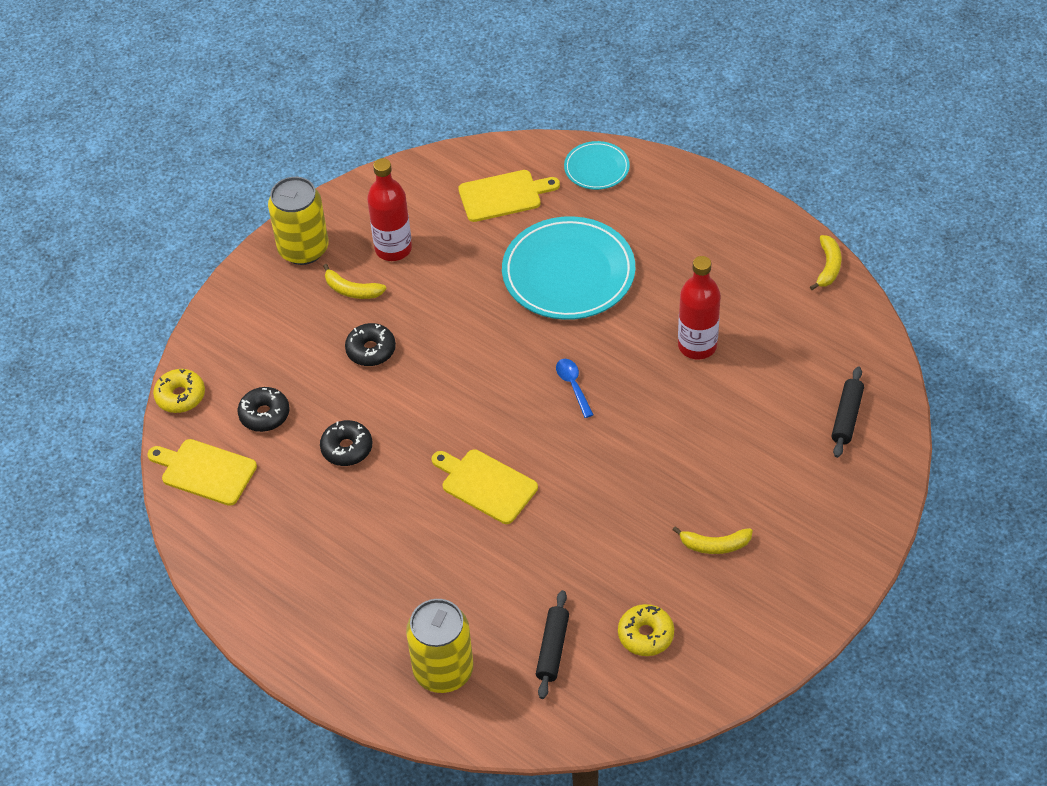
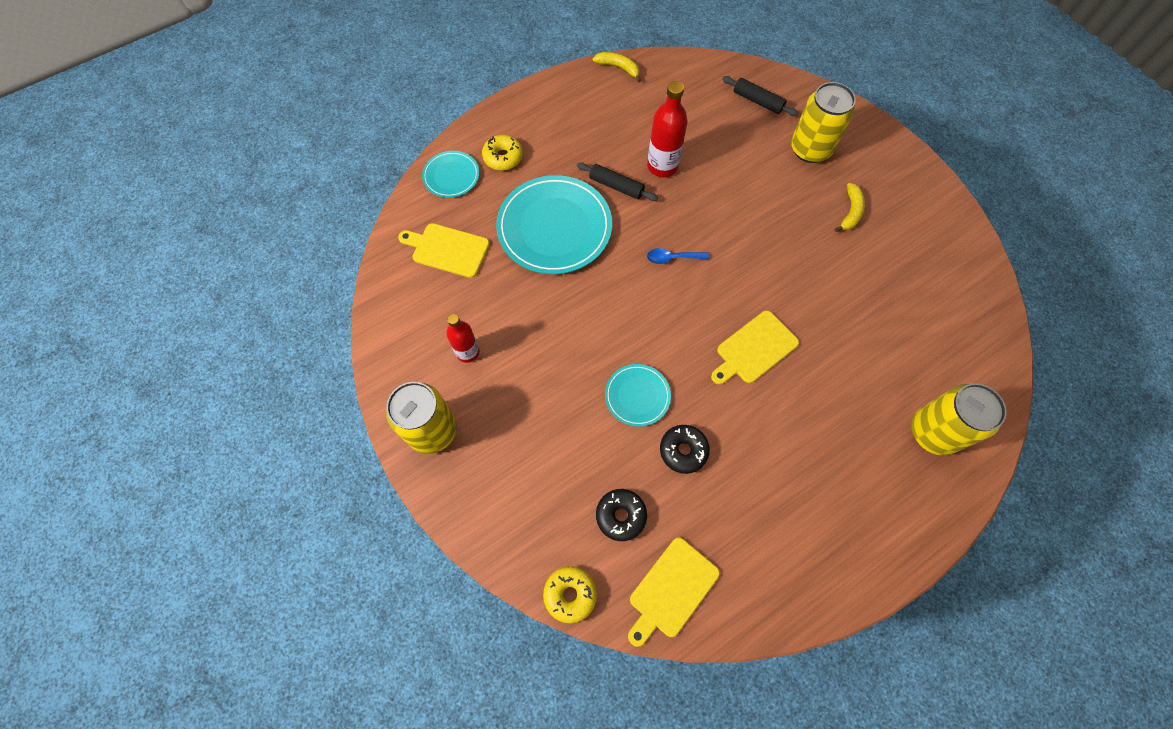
camera: 75 degrees left, 15 degrees up
(352, 290) = (501, 400): yellow banana -> none
(371, 350) = (578, 401): black donut -> none
(393, 249) = (468, 352): red bottle -> red bottle, size x0.66
(394, 396) = (637, 396): none -> turquoise plate
(503, 195) = (447, 250): yellow cutting board -> yellow cutting board turned 75 degrees counterclockwise
(553, 649) = (924, 345): black rolling pin -> black rolling pin (616, 186)
(645, 635) = (922, 279): yellow donut -> yellow donut (503, 157)
(794, 486) = (810, 149): none -> yellow can

